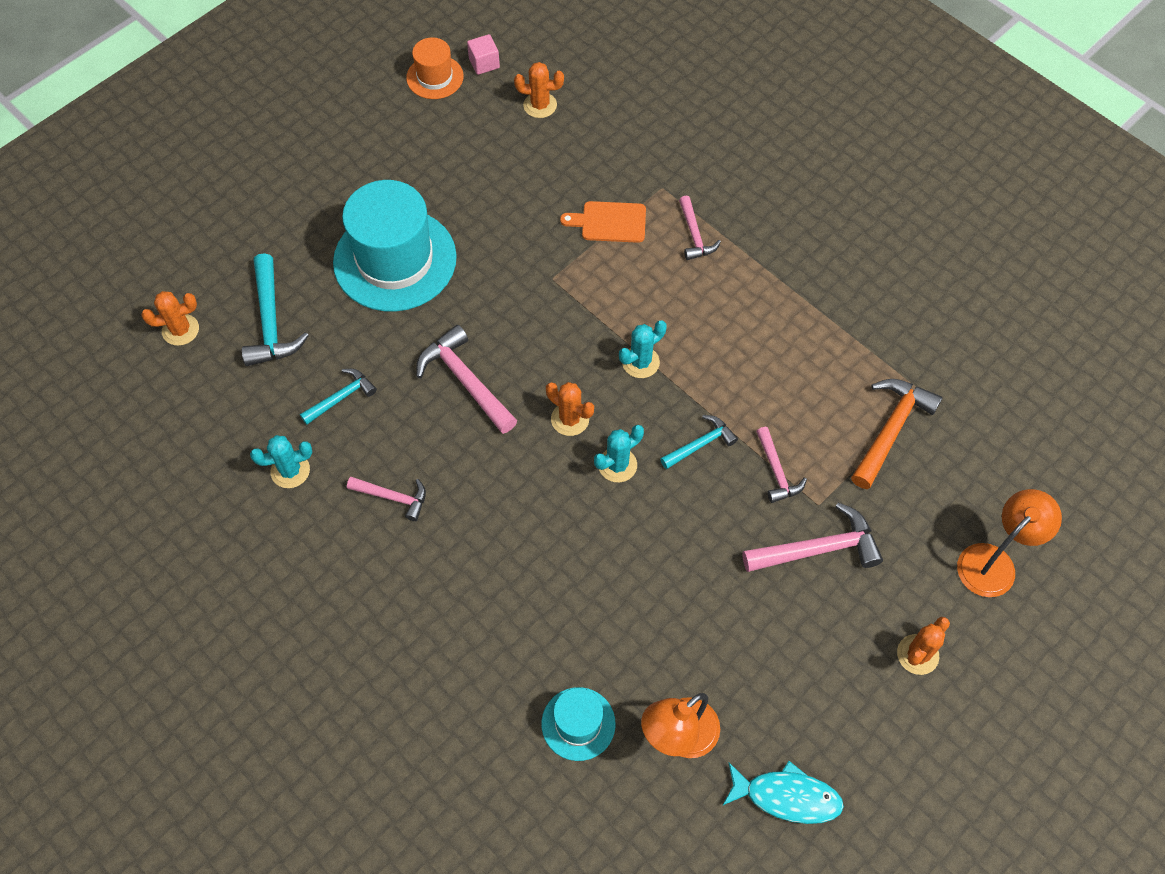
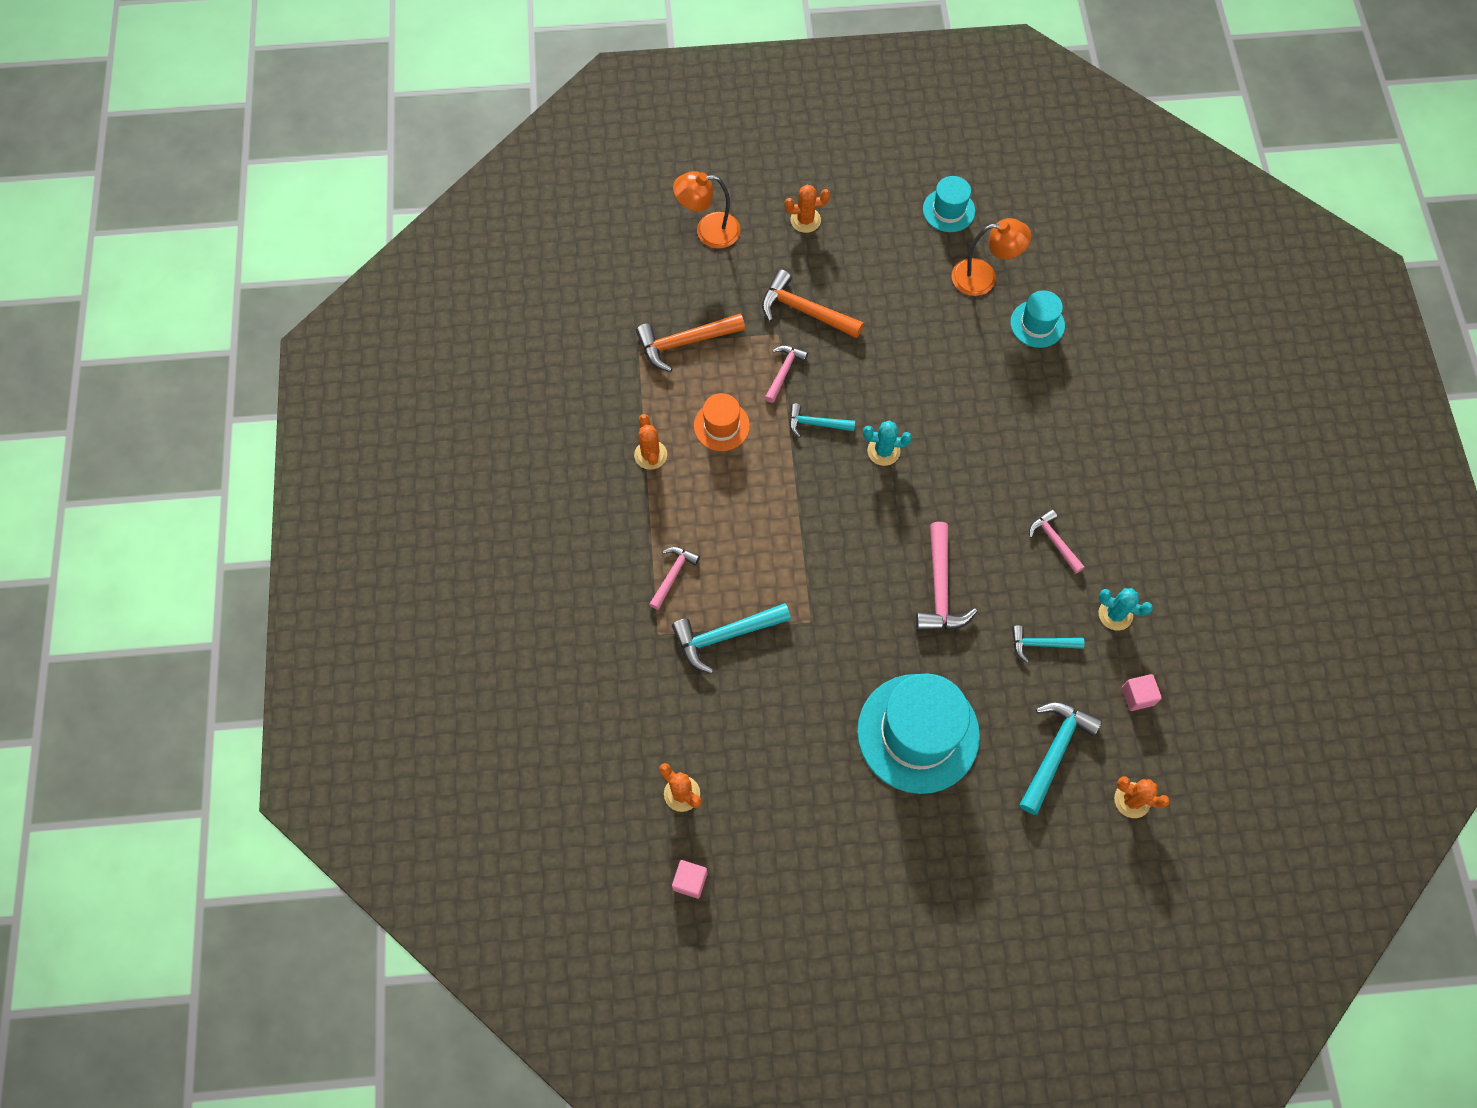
camera: 140 degrees left, 5 degrees up
(225, 414) = (1137, 696): none -> pink cube
(435, 77) = (745, 901): orange hat -> orange hat (721, 426)
(570, 419) = (888, 505): orange cactus -> orange cactus (650, 455)
(609, 222) = (725, 636): orange cutting board -> turquoise hammer
(640, 362) = (804, 508): turquoise cactus -> none
(786, 796) = (948, 210): turquoise fish -> turquoise hat
(818, 549) = (805, 311): pink hammer -> orange hammer

